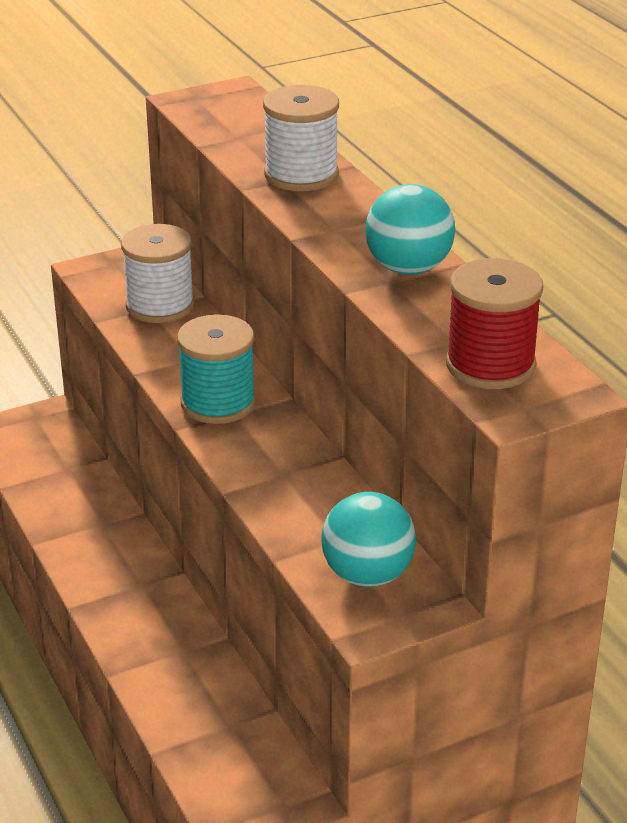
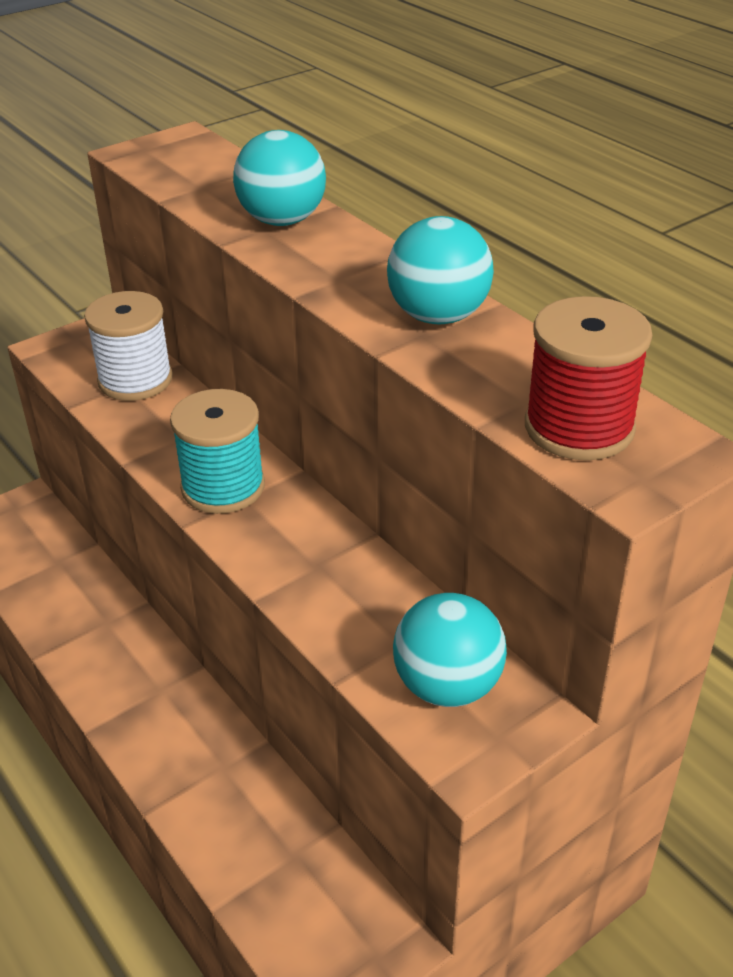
camera: 10 degrees left, 5 degrees up
(301, 175) = (282, 221): white spool -> turquoise ball

